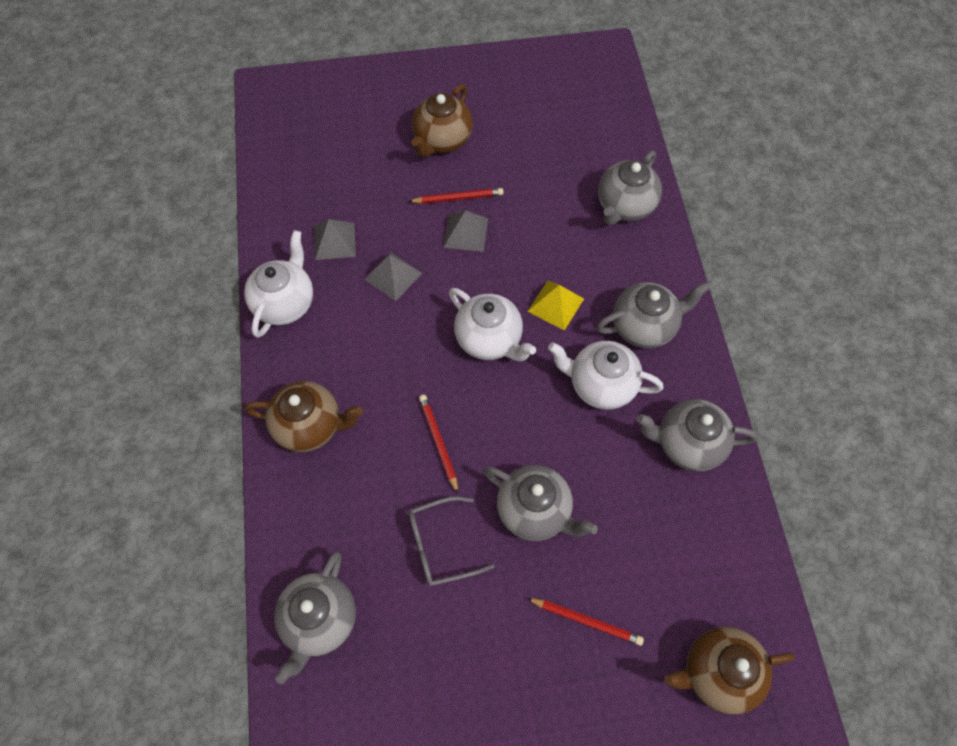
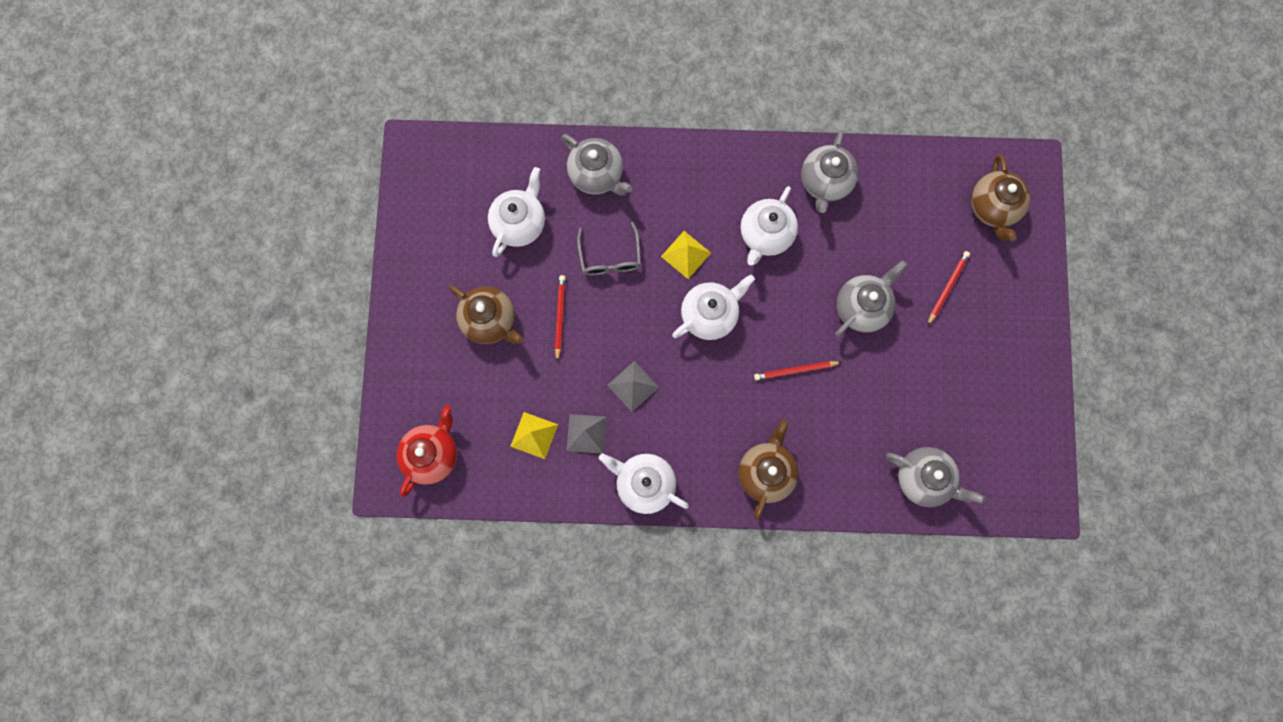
camera: 80 degrees left, 15 degrees up
(298, 117) = (432, 454): none -> red teapot
(327, 196) = (534, 435): none -> yellow pyramid
(441, 545) = (879, 381): grey glasses -> grey glasses (610, 257)
(465, 232) = (599, 316): grey pyramid -> none
(552, 148) = (520, 223): none -> white teapot
(644, 326) = (718, 188): grey teapot -> none

